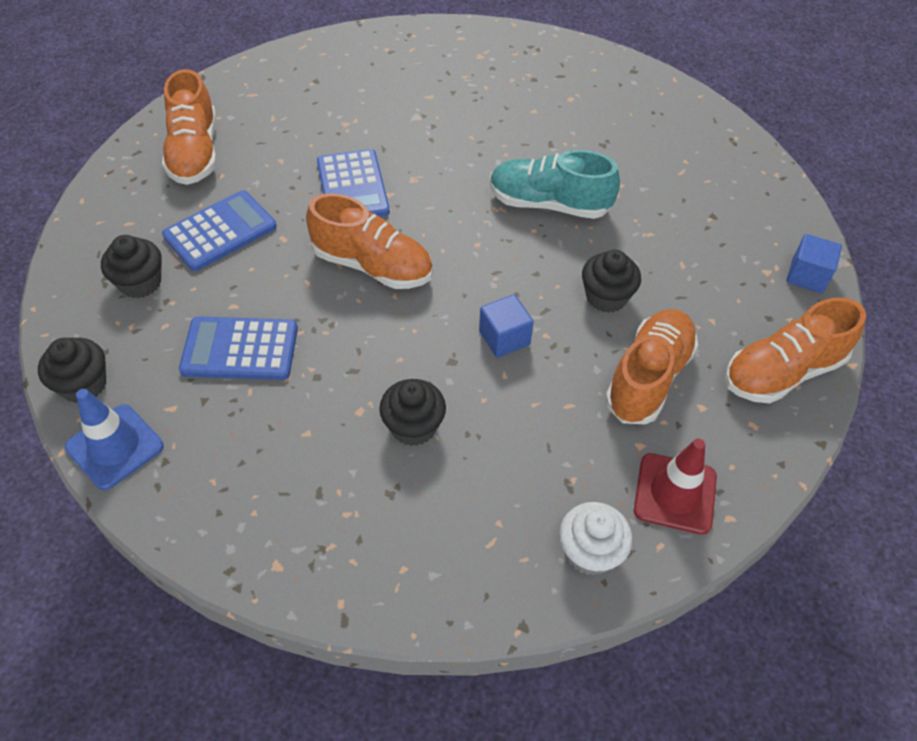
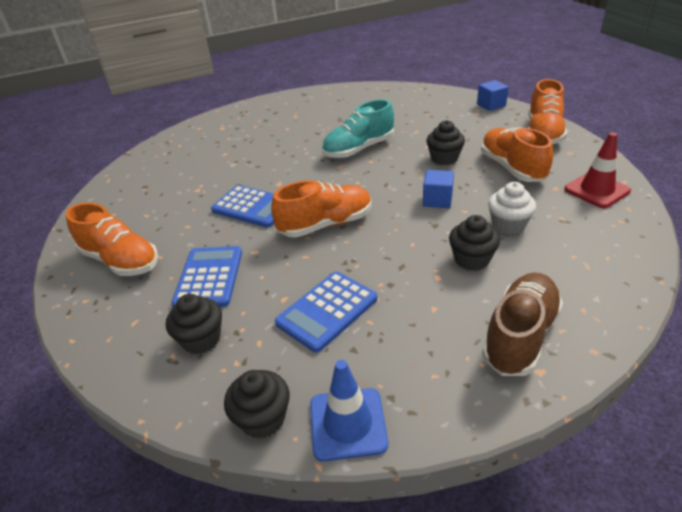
camera: 45 degrees left, 15 degrees down
(317, 527) = (520, 336): none -> brown shoe
(590, 552) = (618, 232): white cupcake -> white cupcake (508, 225)

